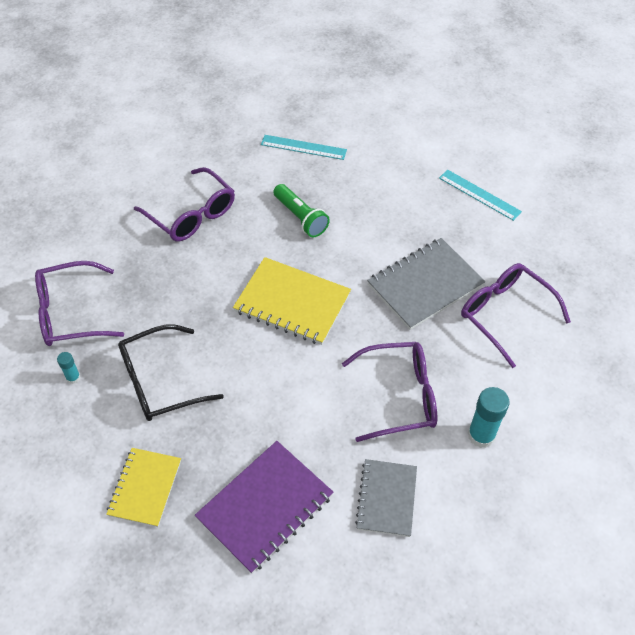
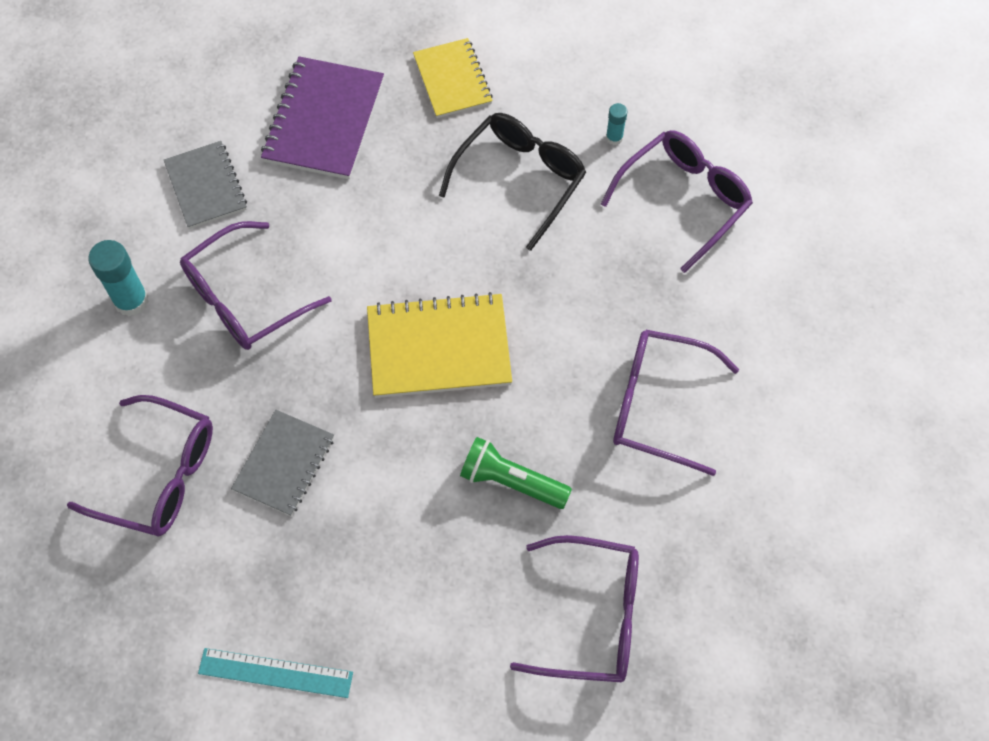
camera: 150 degrees right, 10 degrees up
(303, 147) = (592, 616): turquoise ruler -> purple glasses
(425, 285) = (284, 464): grey notebook -> grey notebook, size x0.66

